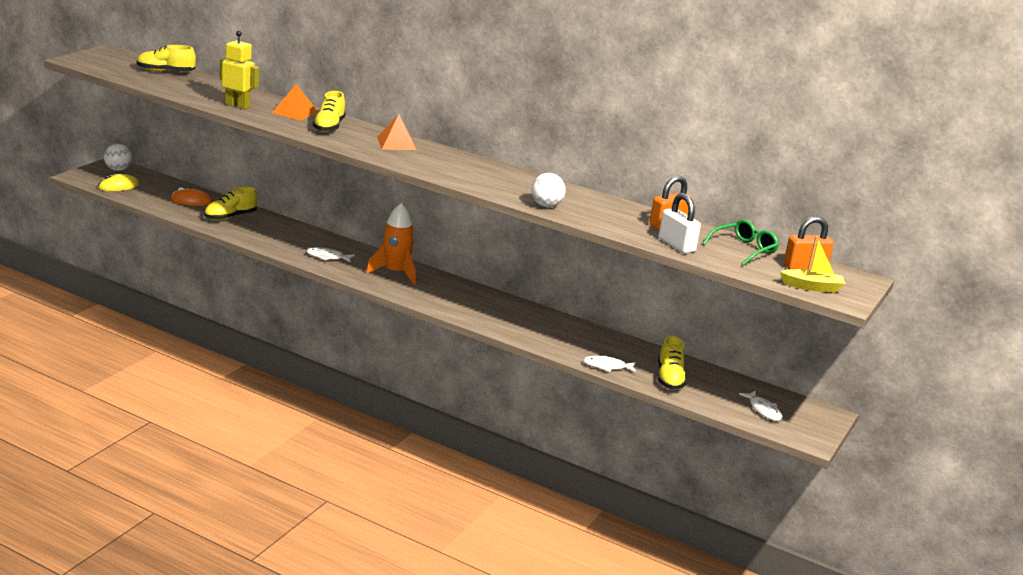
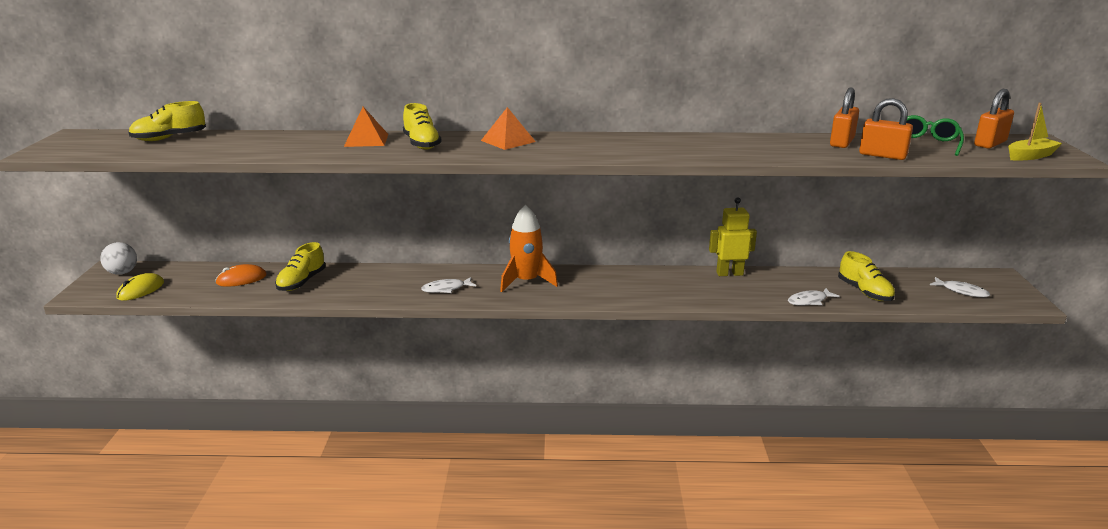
camera: 25 degrees left, 0 degrees up
(237, 105) = (298, 149): yellow robot -> yellow robot (729, 273)
(546, 205) = (729, 155): white ball -> none
(676, 245) = (882, 155): white padlock -> orange padlock

